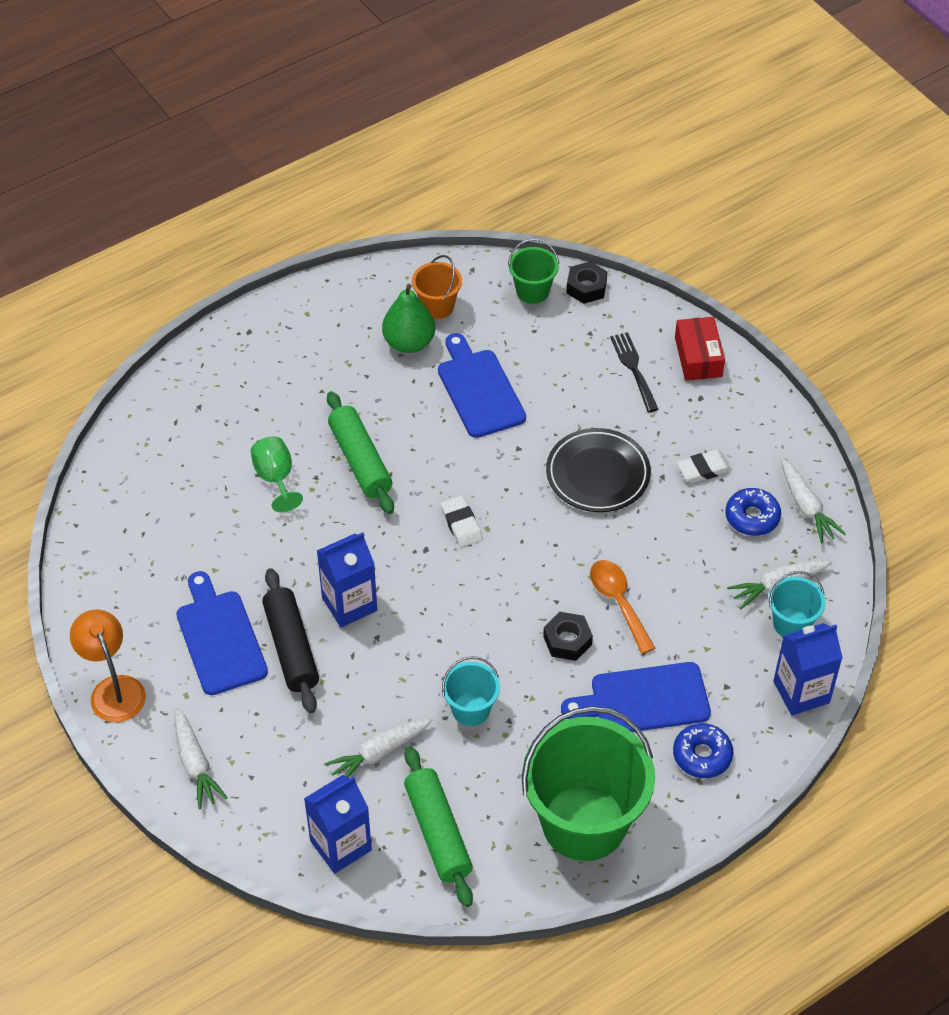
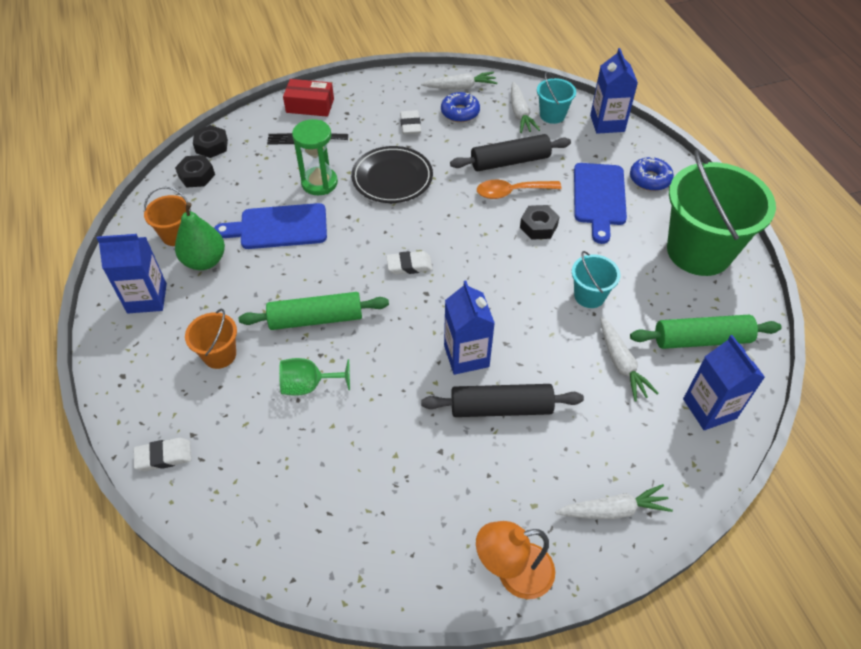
camera: 75 degrees left, 0 degrees up
(171, 394) = (164, 456): none -> white eraser
(220, 638) = (476, 464): blue cutting board -> none
(293, 396) = (219, 355): none -> orange bucket
(345, 314) = (147, 298): none -> blue carton
(532, 291) = (196, 176): green bucket -> black nut
(563, 406) = (319, 183): none -> green hourglass
(675, 590) = (510, 161): none -> black rolling pin

